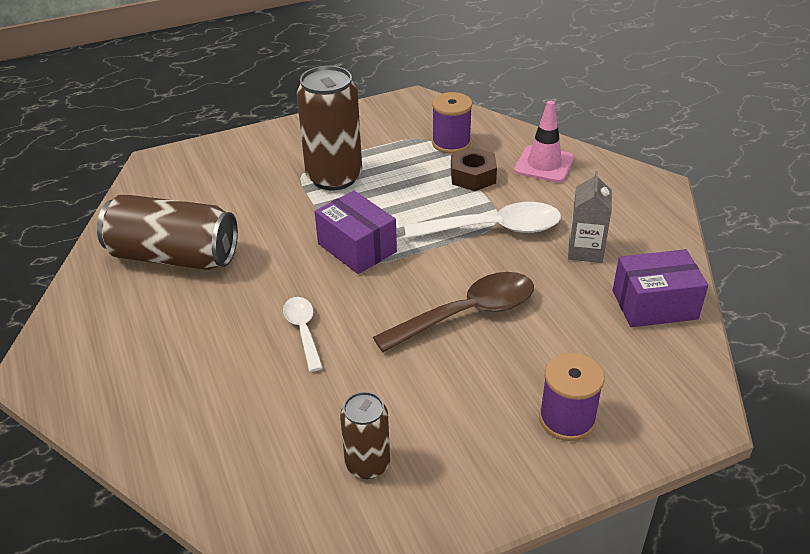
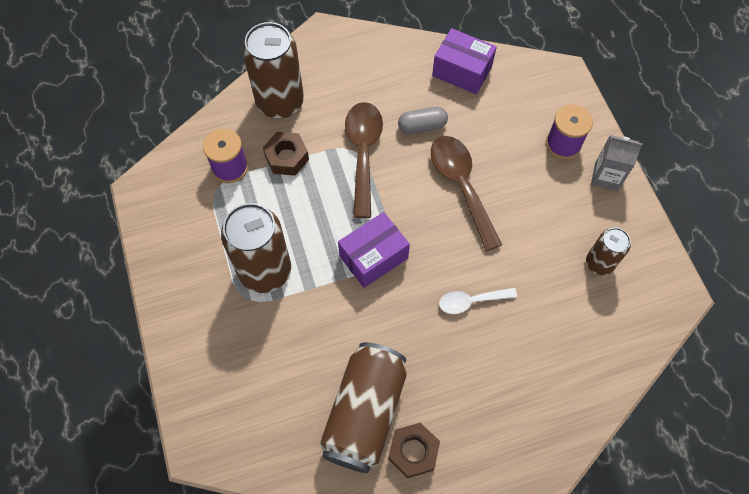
camera: 85 degrees left, 25 degrees up
(125, 294) = (413, 451): none -> brown nut
(494, 229) = (363, 153): white spoon -> brown spoon
(544, 164) = (280, 102): pink traffic cone -> brown can
(549, 273) = (422, 126): none -> grey capsule
(585, 250) = (398, 98): grey carton -> grey carton (606, 177)
(654, 305) = (462, 71): purple box -> purple box turned 60 degrees counterclockwise

